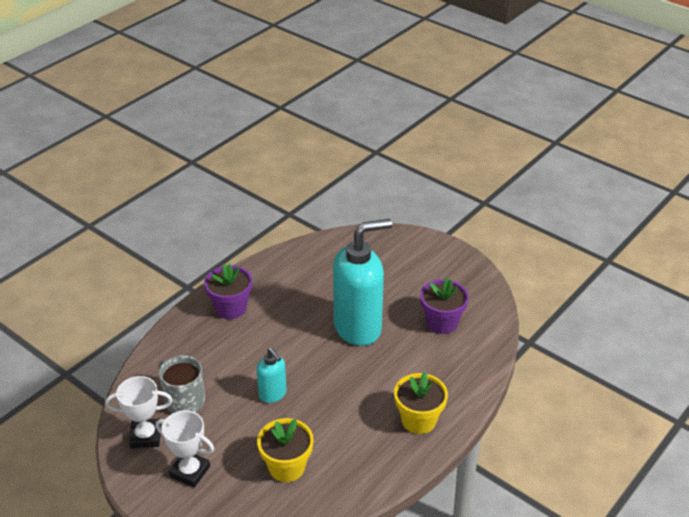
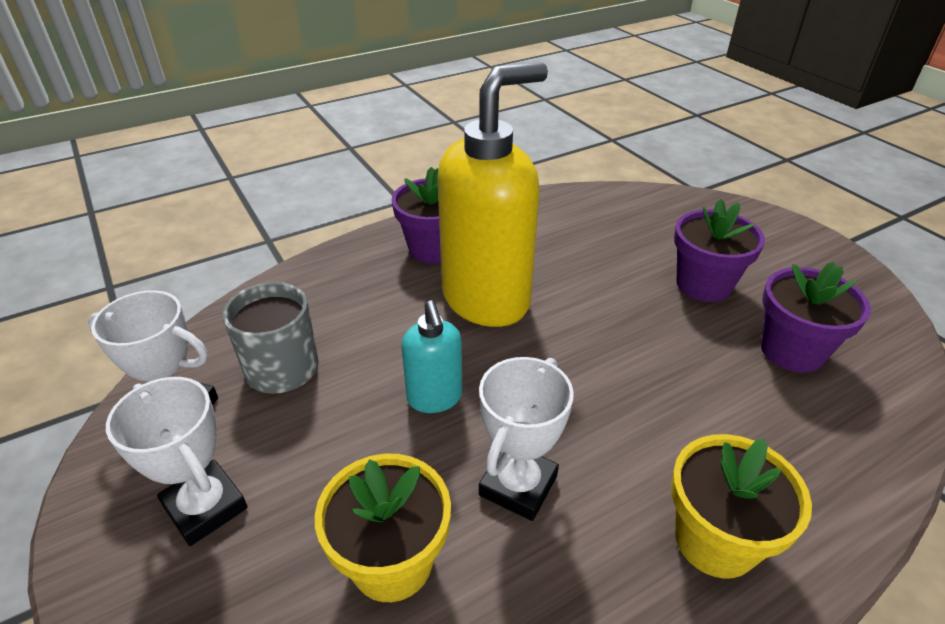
camera: 20 degrees right, 0 degrees up
(276, 333) = (487, 299): none -> yellow soap dispenser
(329, 422) = (518, 485): none -> white trophy
(358, 328) = (630, 323): turquoise soap dispenser -> none
(392, 294) = (703, 285): none -> purple flower pot

